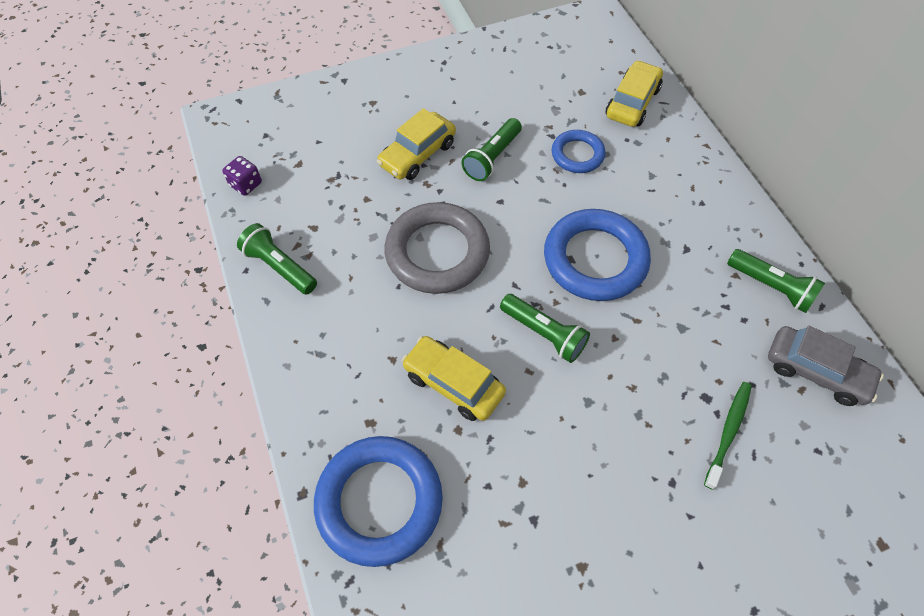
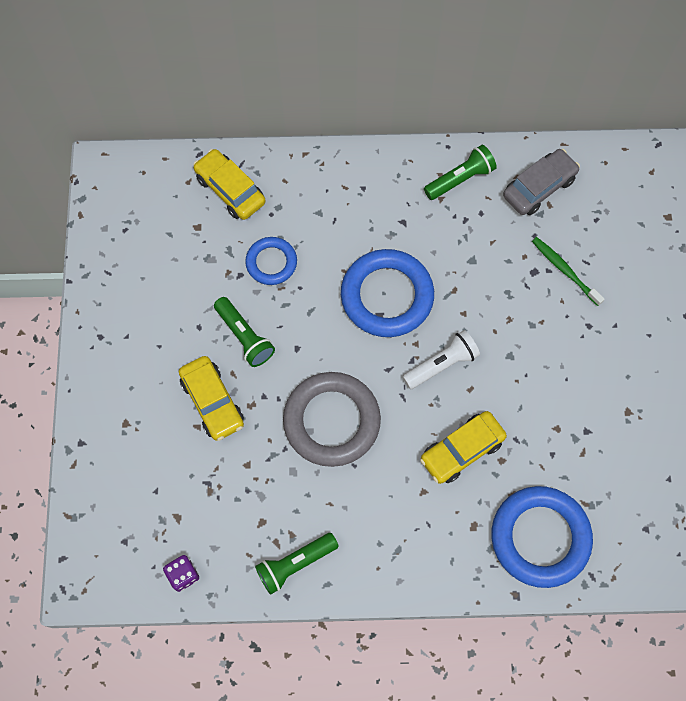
camera: 70 degrees left, 10 degrees up
(544, 333) = (441, 364): green flashlight -> white flashlight

